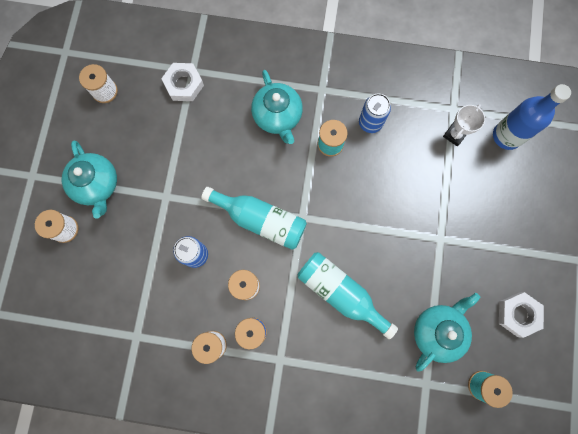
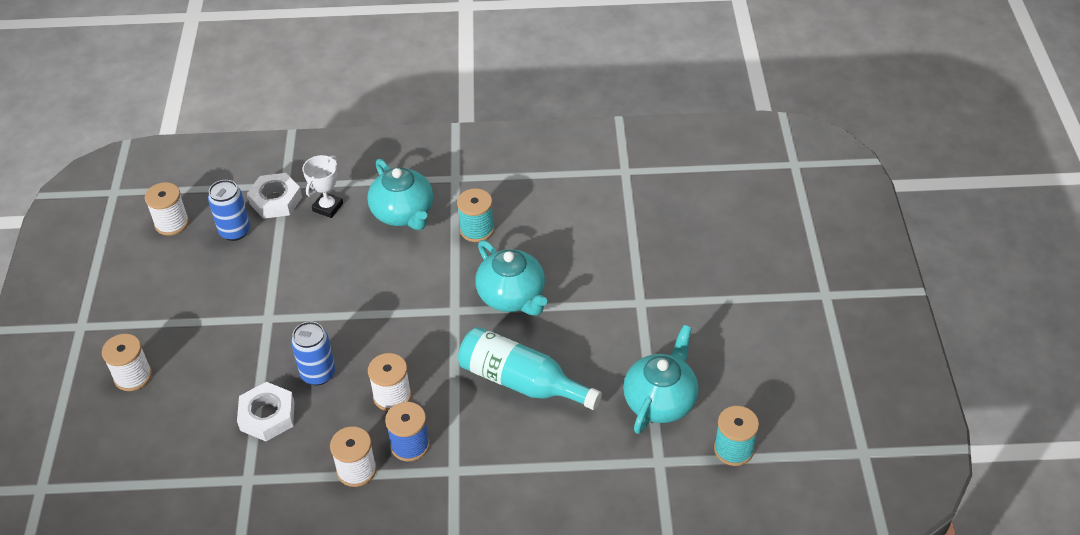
camera: 10 degrees left, 30 degrees down
(97, 185) = (172, 321): turquoise teapot -> turquoise teapot (512, 296)
(260, 220) = (399, 322): turquoise bottle -> none
(370, 123) = (523, 201): blue can -> blue can (235, 231)
(454, 135) = (632, 196): white trophy -> white trophy (328, 207)
(506, 136) = (697, 187): blue bottle -> none
(518, 314) = (760, 364): white nut -> white nut (267, 416)

